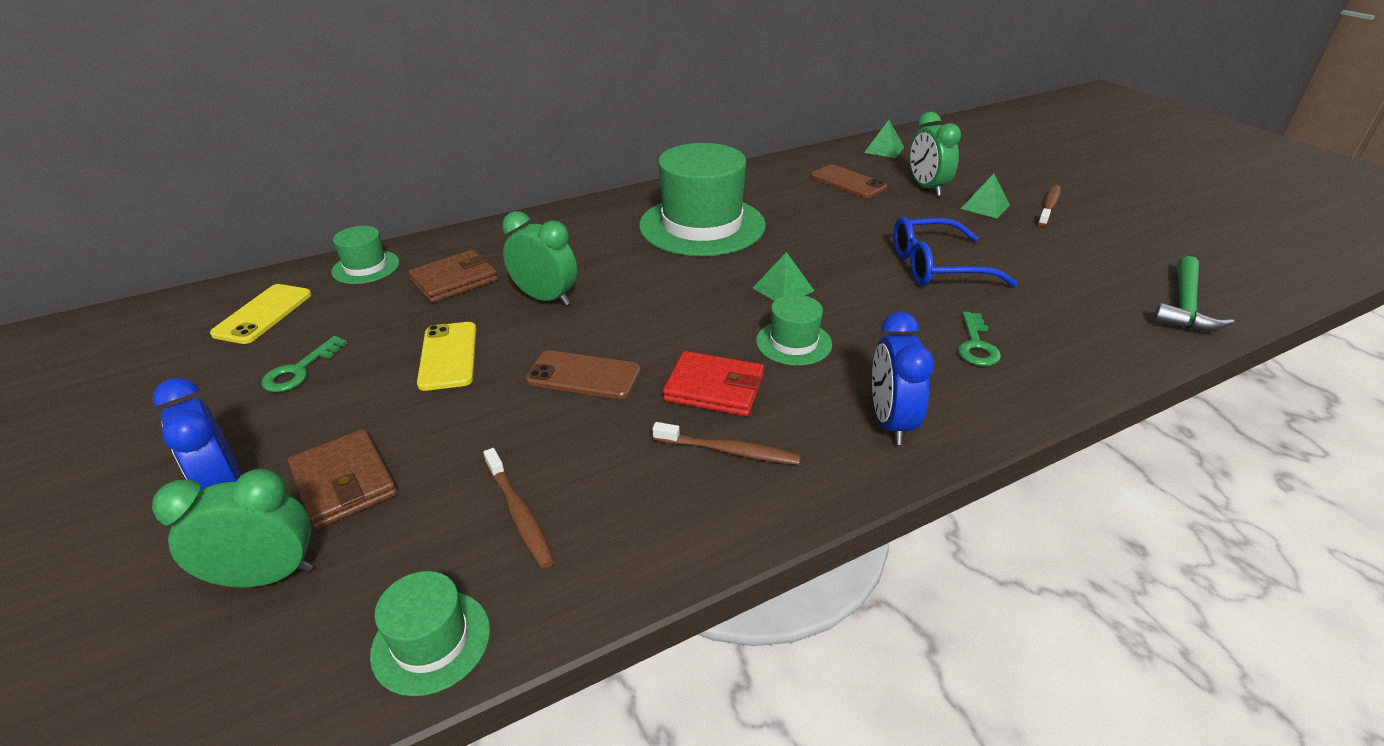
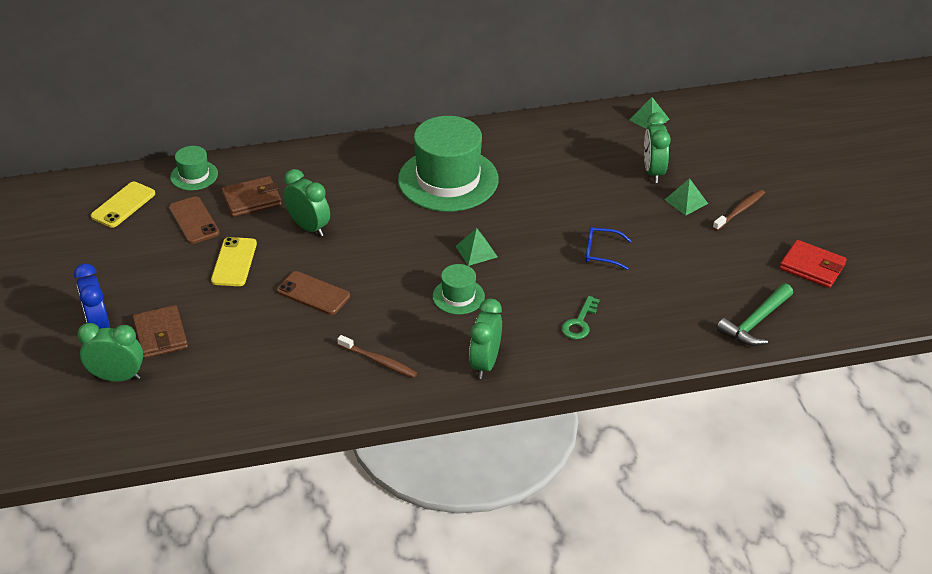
camera: 15 degrees right, 5 degrees up
(299, 370) = (143, 255): green key -> none
(431, 641) = (191, 425): green hat -> none
(519, 514) = (249, 372): brown toothbrush -> none
(714, 388) = (390, 319): red wallet -> red wallet (812, 267)
(848, 182) = (591, 153): brown phone -> brown phone (194, 220)
(890, 422) = (485, 363): blue clock -> green clock
(937, 266) = (602, 253): blue glasses -> blue glasses, size x0.59

